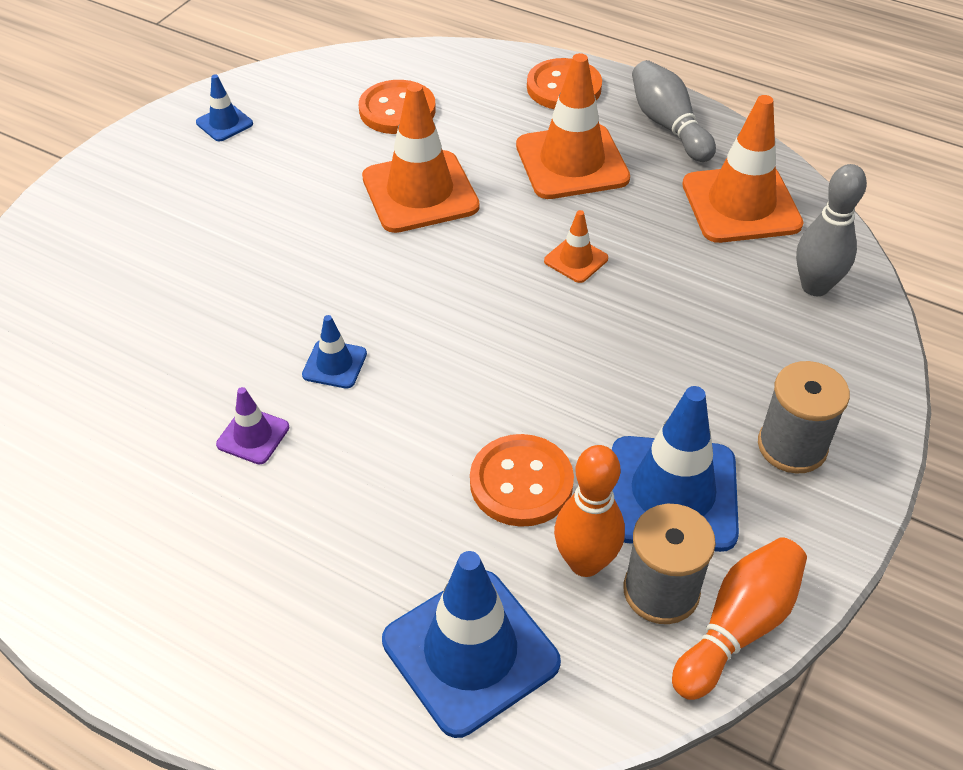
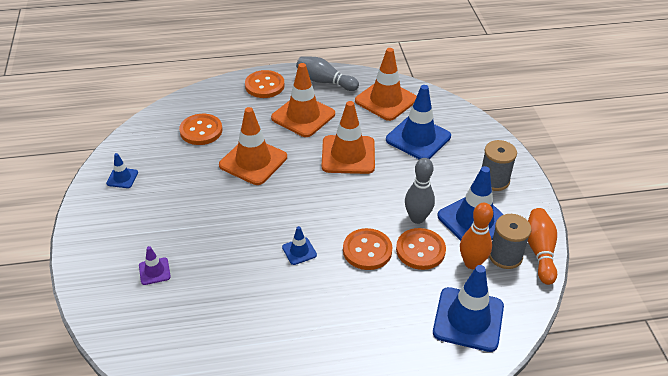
camera: 40 degrees left, 5 degrees down
(253, 436) = (299, 299): purple traffic cone -> purple traffic cone (154, 271)
(435, 428) = (367, 250): none -> orange button
(576, 260) = (348, 155): orange traffic cone -> orange traffic cone, size x2.11
(728, 296) = (418, 138): none -> blue traffic cone
(815, 286) = (443, 118): grey bowling pin -> grey bowling pin (417, 218)

